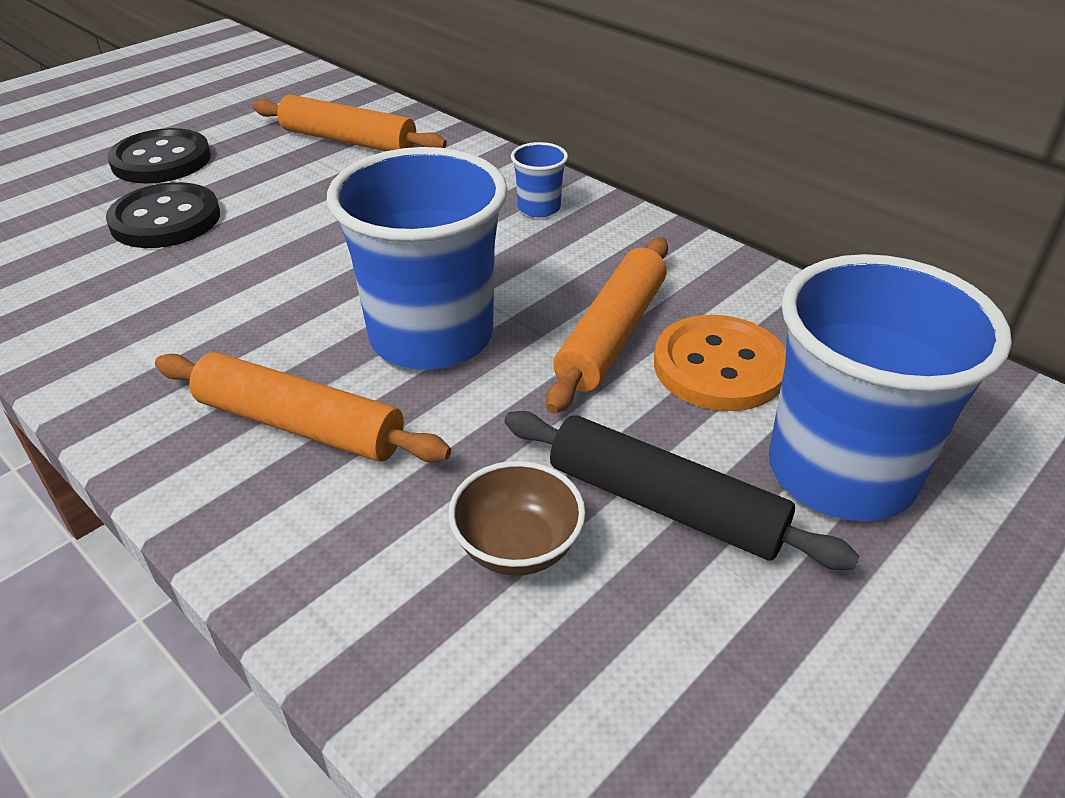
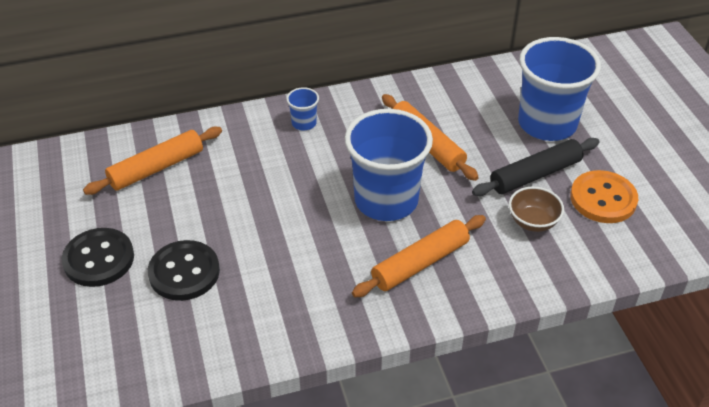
camera: 60 degrees left, 5 degrees up
(719, 366) = (470, 124): orange button -> orange button (603, 199)

